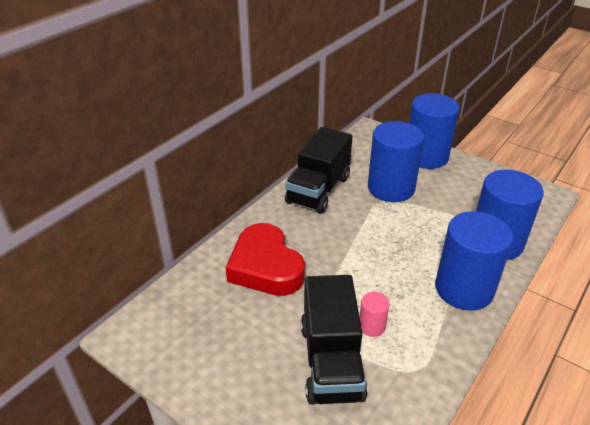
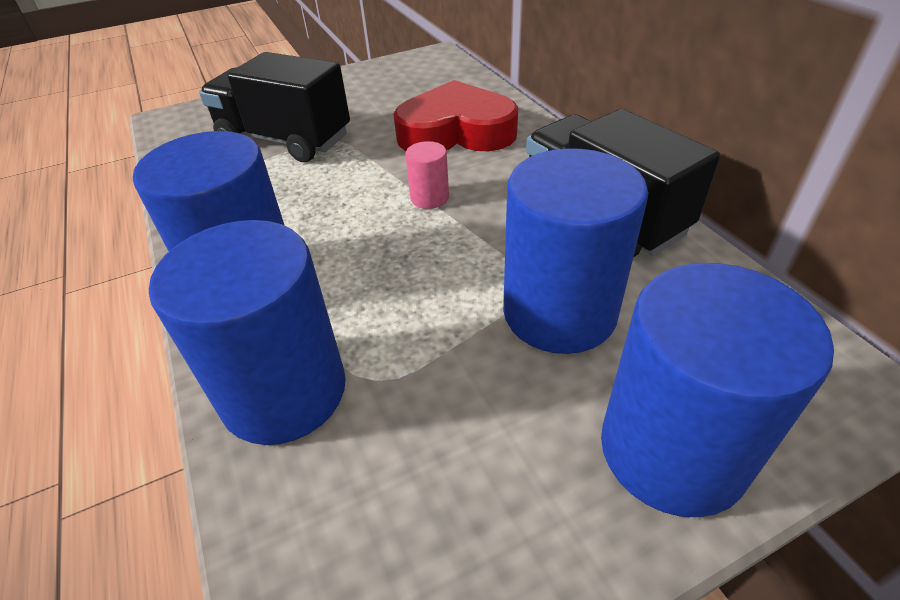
camera: 120 degrees right, 5 degrees up
(372, 326) = (291, 177): pink cylinder -> pink cylinder (429, 198)

